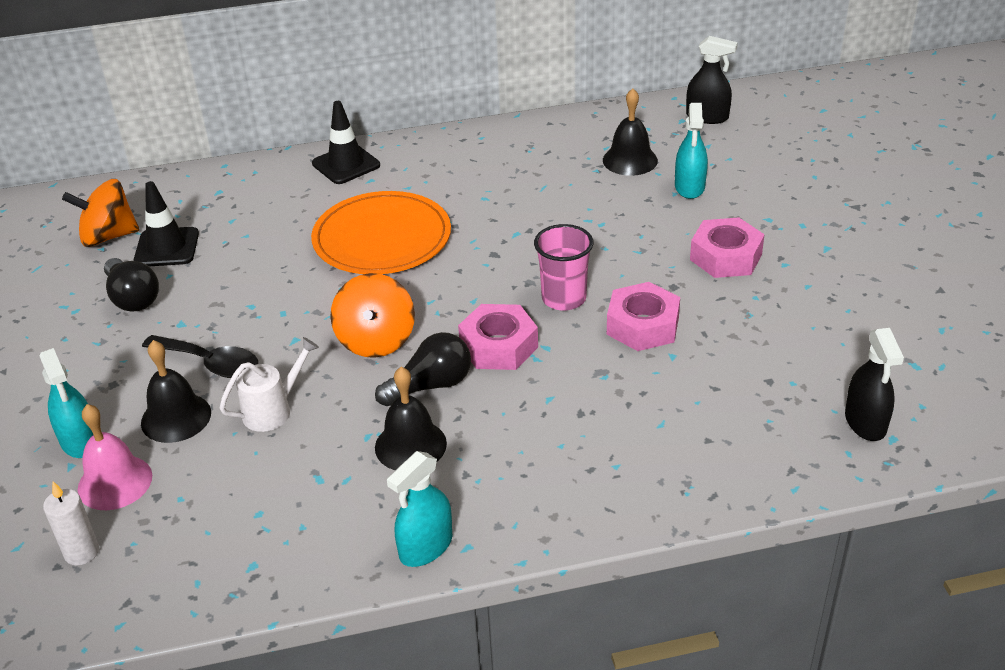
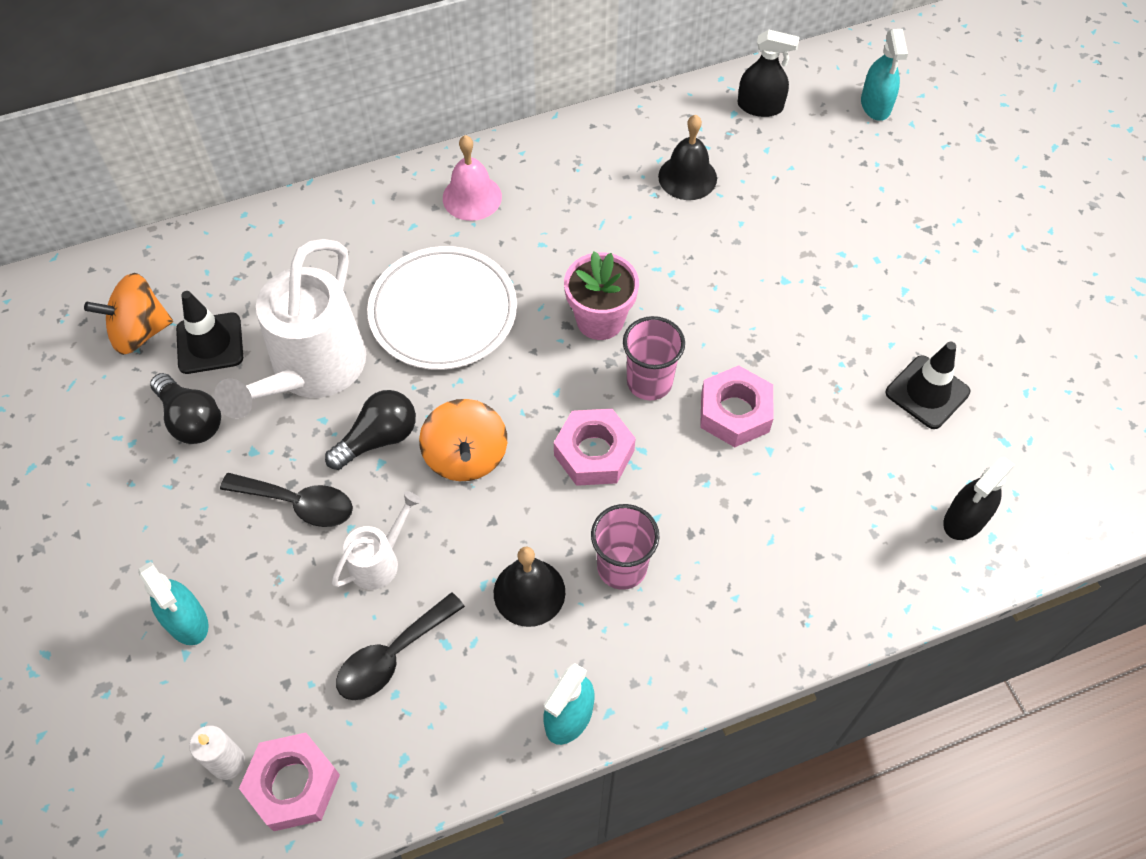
camera: 10 degrees left, 20 degrees up
(115, 482) = (238, 670): pink bell -> pink bell (472, 197)
(176, 417) = (280, 580): black bell -> none
(251, 272) = (312, 372): none -> white watering can
(264, 483) = (392, 656): none -> black spoon
(346, 164) = (381, 204): black traffic cone -> black traffic cone (927, 392)
(382, 238) = (443, 311): orange plate -> white plate
(430, 385) = (534, 512): black light bulb -> black light bulb (378, 438)
(506, 433) = (622, 567): none -> pink cup
(526, 252) = (600, 320): none -> pink flower pot
(689, 187) = (755, 213): turquoise spray bottle -> turquoise spray bottle (875, 105)
(726, 257) = (805, 311): pink nut -> pink nut (293, 785)
(865, 422) = (965, 519): black spray bottle -> black spray bottle turned 60 degrees clockwise

